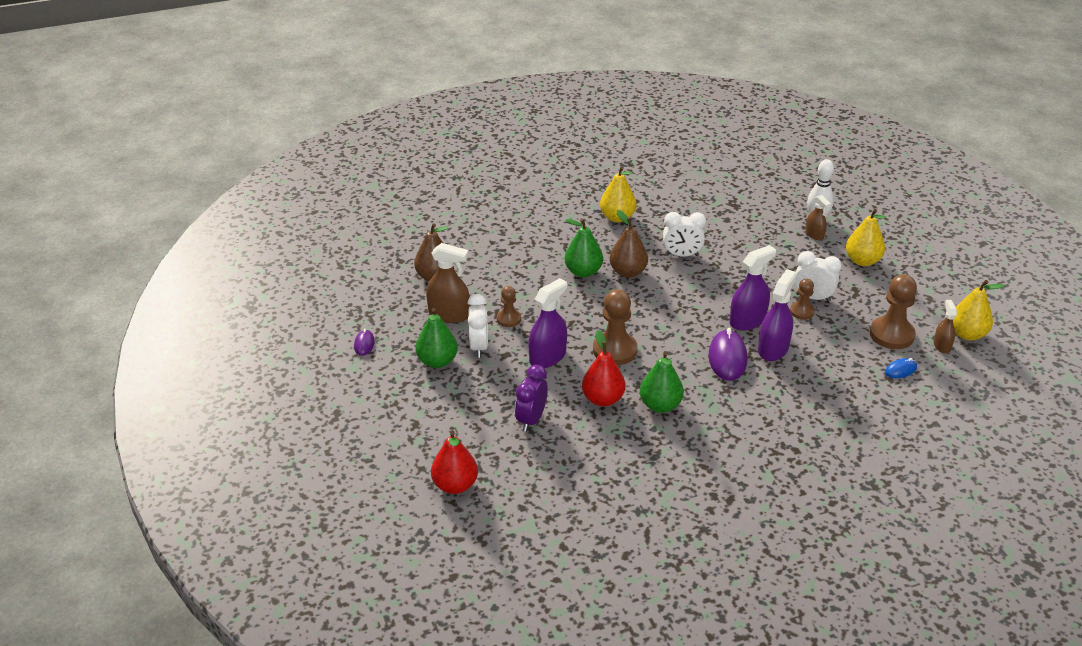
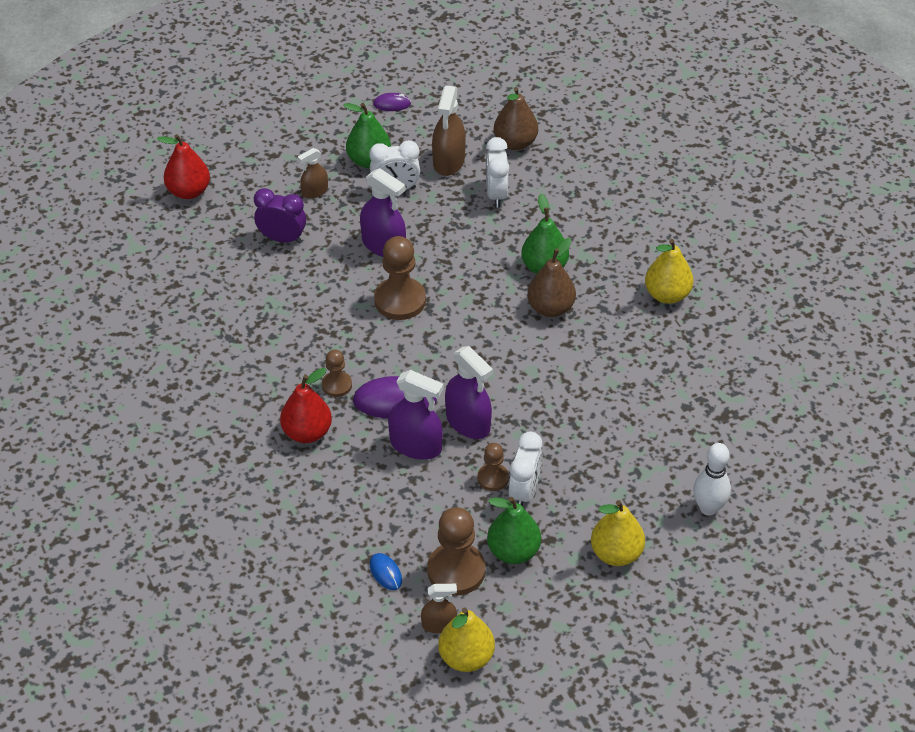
camera: 85 degrees right, 10 degrees up
(508, 319) = (446, 209): brown pawn -> brown pawn (337, 385)
(603, 399) = (317, 293): red pear -> red pear (307, 432)
(660, 405) = (309, 341): green pear -> green pear (513, 551)
(682, 255) = (595, 359): white clock -> white clock (496, 194)
(814, 234) = (670, 503): brown spray bottle -> brown spray bottle (315, 191)

